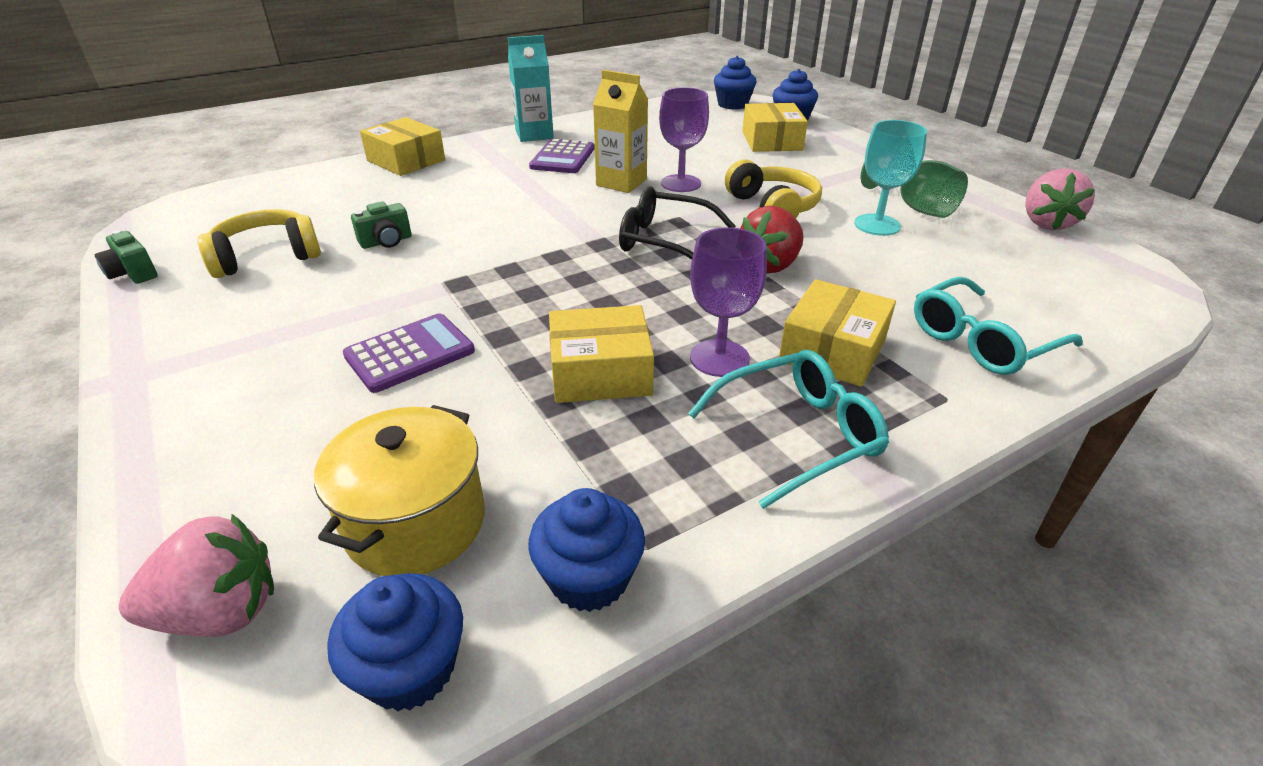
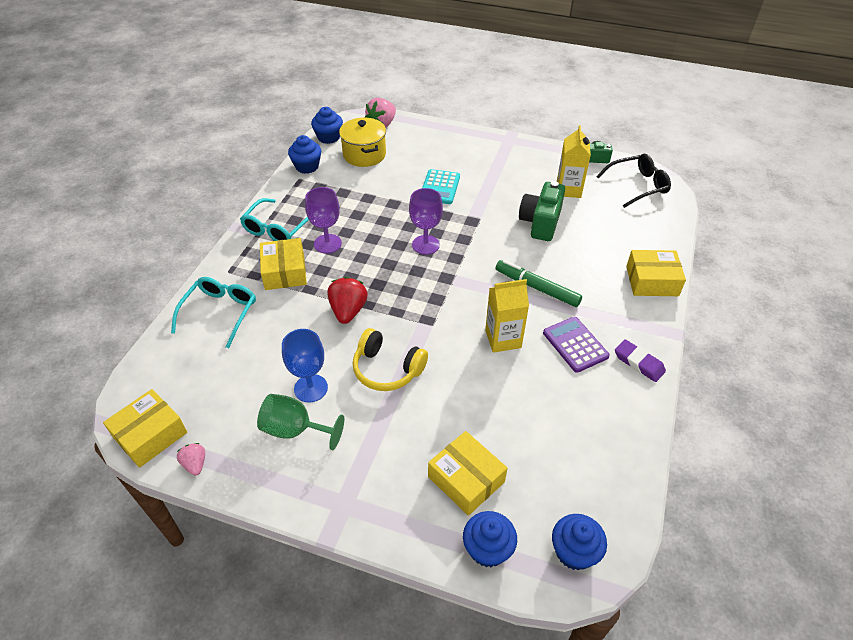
camera: 140 degrees right, 10 degrees up
(267, 257) = (568, 189): yellow headphones -> yellow carton
(386, 242) = (540, 223): green camera -> green camera, size x1.83
(410, 353) = (440, 187): purple calculator -> turquoise calculator
(518, 197) = (537, 288): none -> green marker
(534, 135) = (638, 363): turquoise carton -> purple eraser
(600, 372) = (365, 215): yellow box -> yellow box (150, 435)
(665, 241) = (417, 299): black glasses -> black glasses (637, 185)
(681, 183) = (467, 362): purple goblet -> purple goblet (425, 245)
(877, 225) = (311, 388): turquoise goblet -> blue goblet
(1046, 223) = (195, 464): pink strawberry -> pink strawberry, size x0.57

